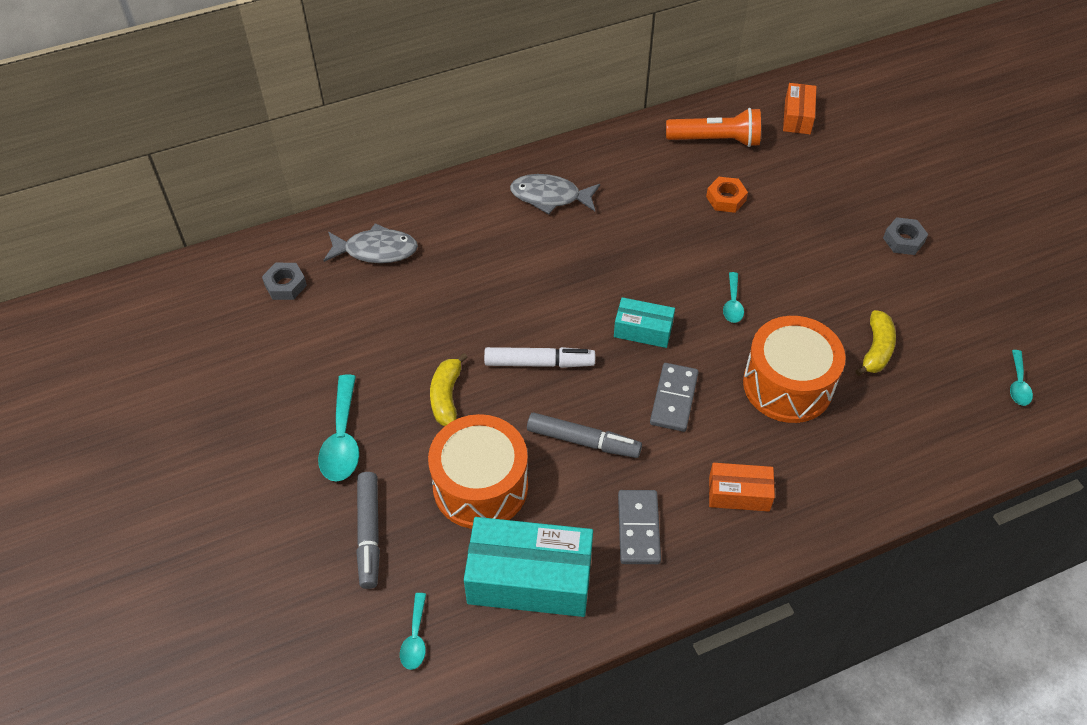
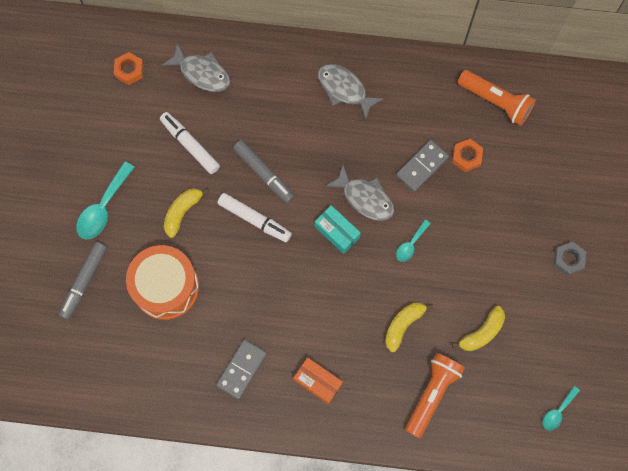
camera: 30 degrees right, 20 degrees up
(285, 285) = (129, 70): grey nut -> orange nut
(409, 325) = (190, 145): none -> white marker
(415, 638) = (73, 363): turquoise spoon -> none
(529, 579) = (158, 364): turquoise box -> none
(583, 441) = (246, 291): grey marker -> grey marker (264, 174)
(649, 284) = (365, 198): none -> grey fish
(673, 399) = (322, 294): grey domino -> grey domino (422, 166)
(787, 385) = (403, 325): orange drum -> yellow banana
(797, 117) = (572, 112): orange box -> none
(875, 438) = (432, 394): none -> orange flashlight

